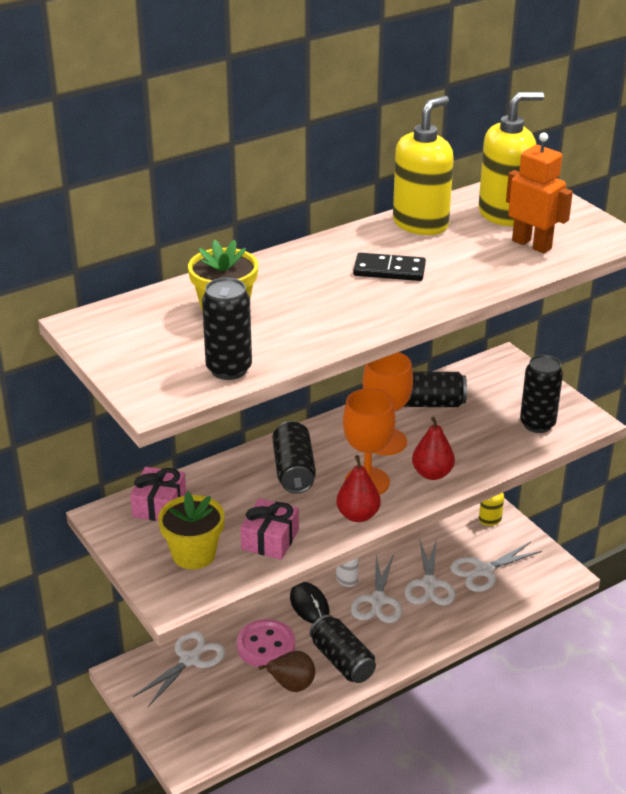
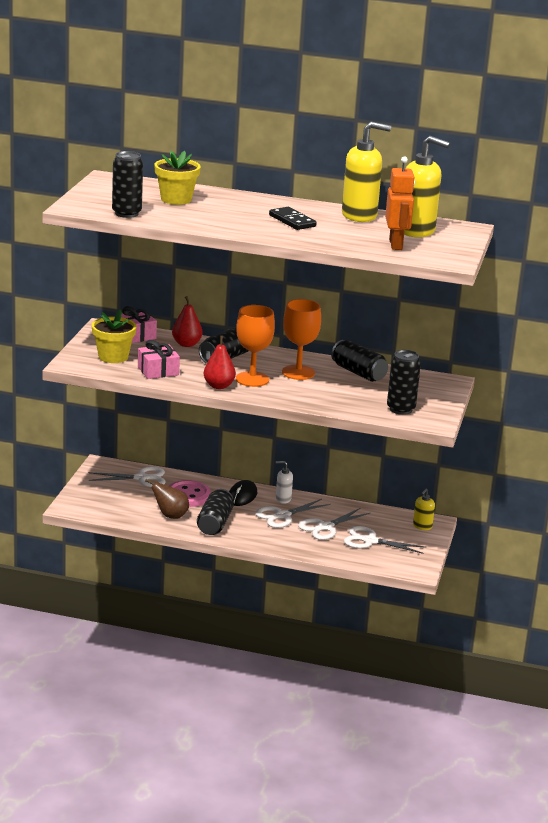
camera: 45 degrees right, 10 degrees down
(432, 473) = (293, 394): red pear -> red pear (186, 344)

